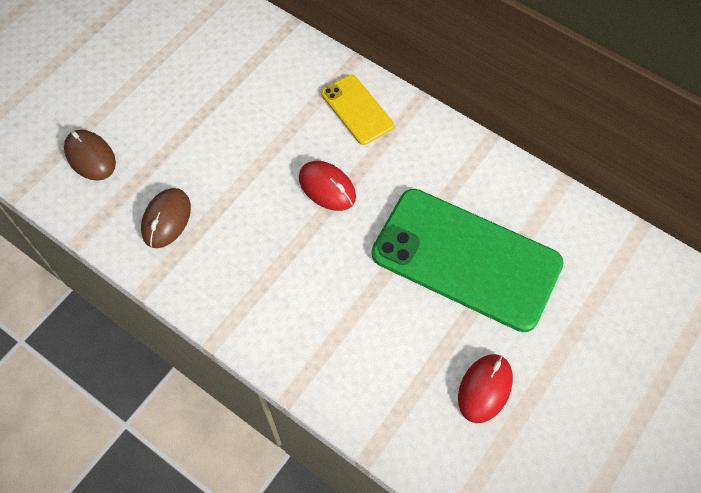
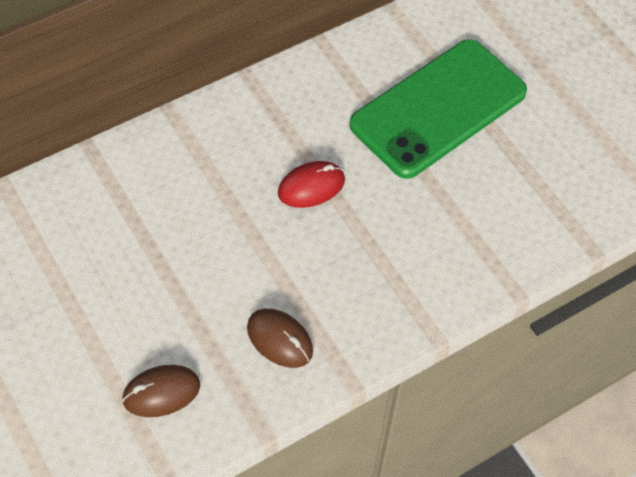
camera: 70 degrees left, 5 degrees down
(357, 110) = (233, 130): yellow phone -> none
(485, 389) = (565, 144): red mouse -> none

